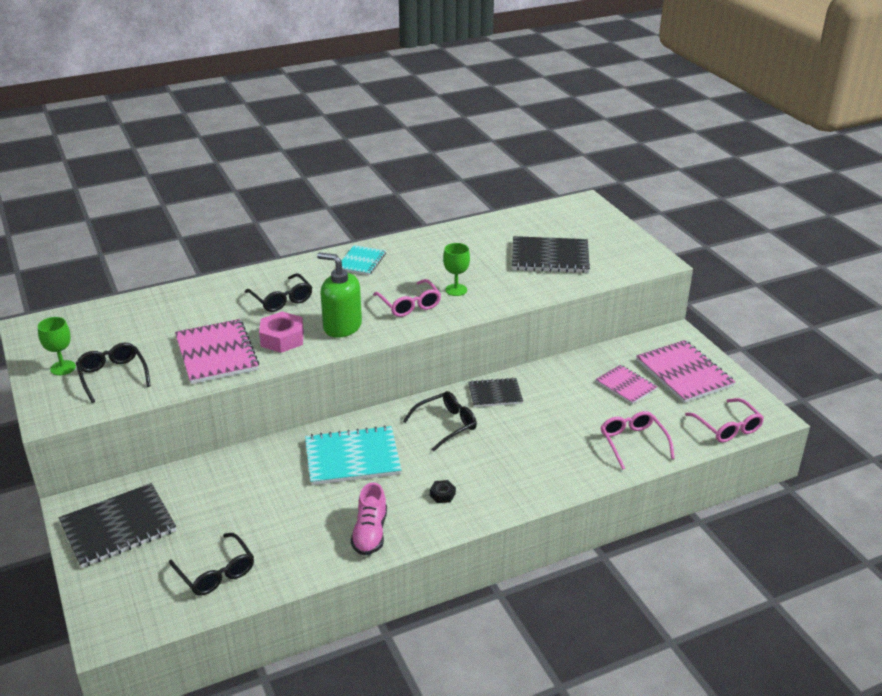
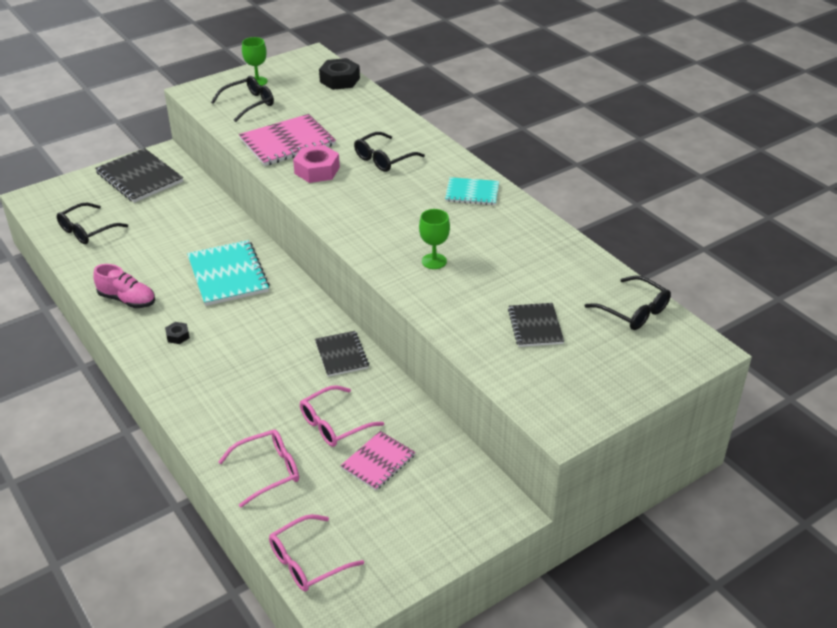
camera: 80 degrees right, 5 degrees up
(103, 312) = (340, 80): none -> black nut
(342, 326) = (344, 199): green soap dispenser -> none
(370, 533) = (127, 300): pink shoe -> pink shoe turned 150 degrees counterclockwise
(409, 305) = (395, 234): pink glasses -> pink glasses (334, 424)
(446, 425) = (283, 326): black glasses -> black glasses (633, 311)
(550, 257) = (535, 326): black notebook -> black notebook, size x0.60
(684, 373) = (417, 518): pink notebook -> none

